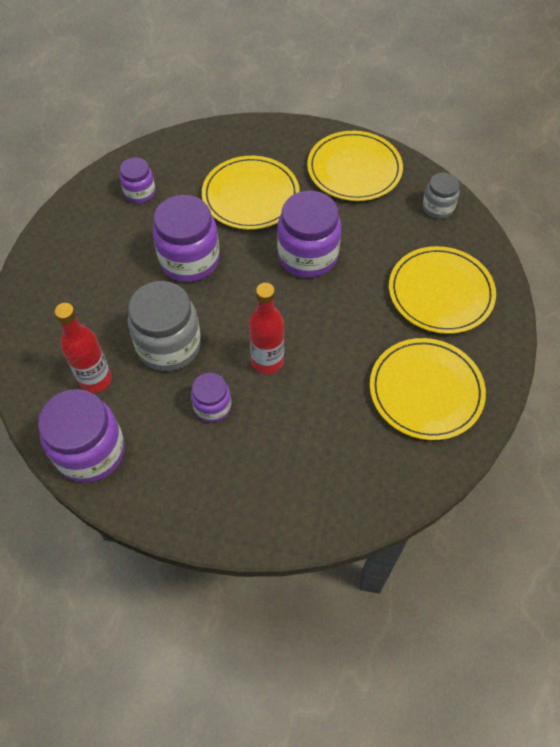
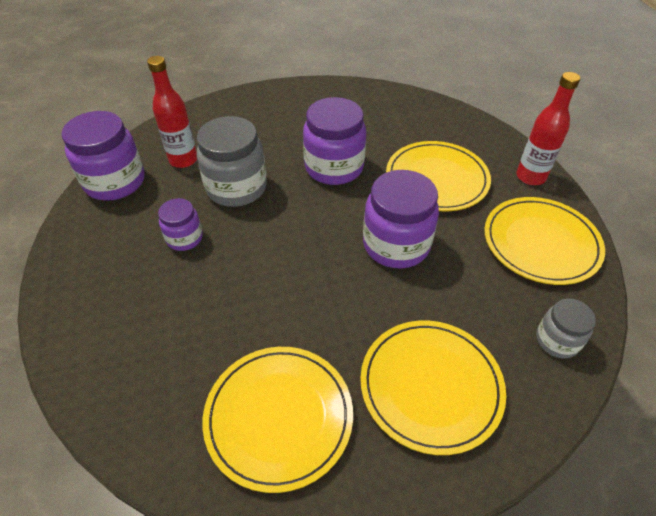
camera: 65 degrees right, 10 degrees down
(140, 193) = (383, 115): purple jar -> none
(267, 361) = (251, 259): red bottle -> red bottle (530, 177)

